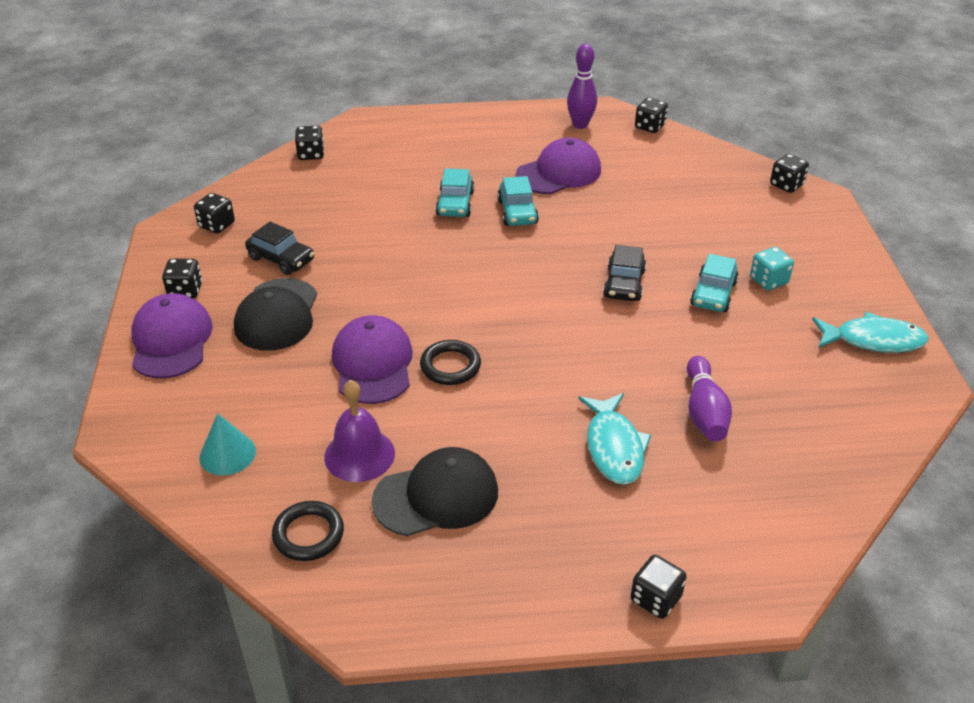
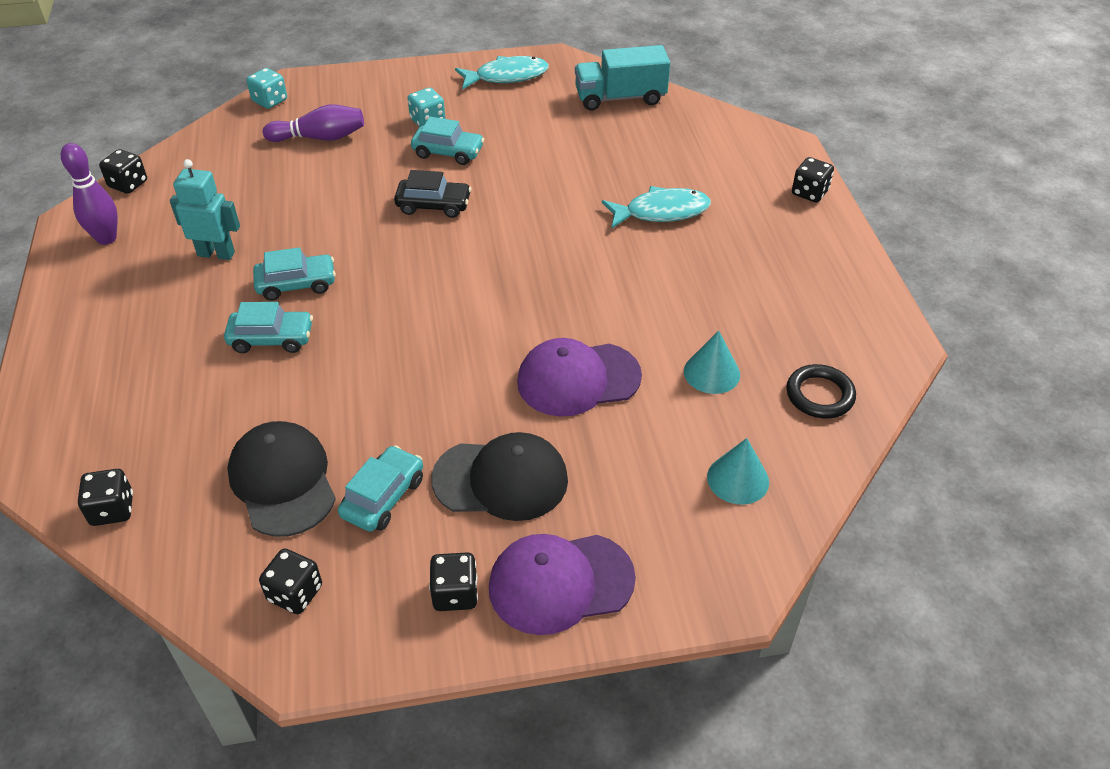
camera: 95 degrees left, 5 degrees up
(281, 259) = (383, 497): black car -> turquoise car
(359, 455) = (711, 372): purple bell -> turquoise cone
(436, 496) = (748, 314): black cap -> black cap (283, 481)
(450, 366) = (573, 319): black ring -> none
(559, 173) = (216, 254): purple cap -> turquoise robot
(704, 411) = (608, 163): purple bowling pin -> purple bowling pin (320, 137)
(786, 185) = (270, 101): black dice -> turquoise dice
(848, 435) = (620, 98): none -> turquoise truck
(873, 340) = (507, 76): turquoise fish -> turquoise fish turned 75 degrees clockwise

